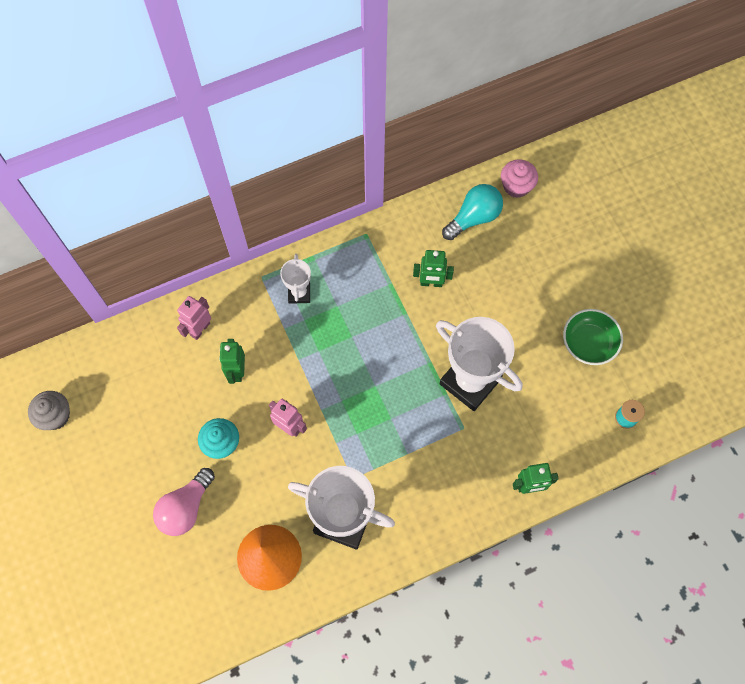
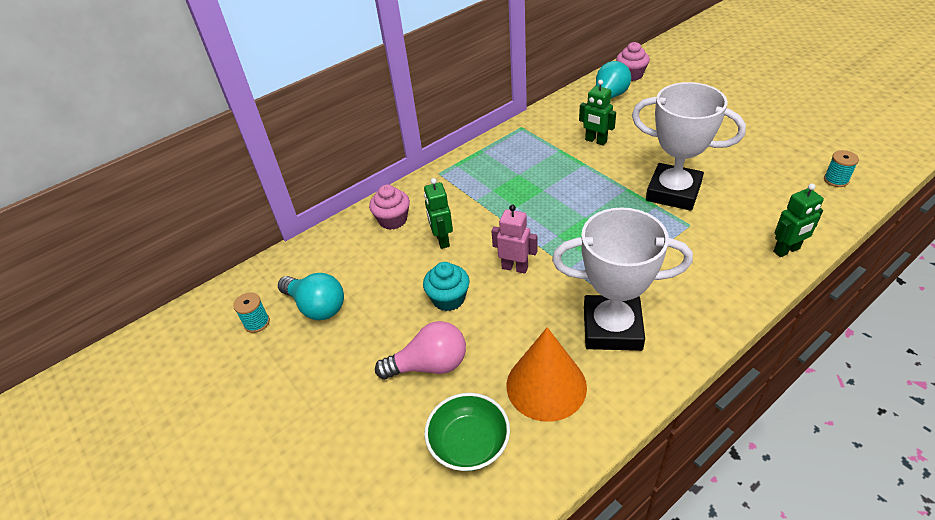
camera: 10 degrees left, 25 degrees down
(55, 416) = (257, 323): grey cupcake -> turquoise spool
(109, 414) = (317, 306): none -> turquoise light bulb
(186, 508) = (429, 365): pink light bulb -> pink light bulb turned 120 degrees counterclockwise
(200, 329) = (393, 220): pink robot -> pink cupcake
(299, 293) = (479, 174): white trophy -> none
(431, 283) = (595, 141): green robot -> green robot turned 45 degrees clockwise
(588, 343) = (761, 143): green bowl -> green bowl (469, 444)

